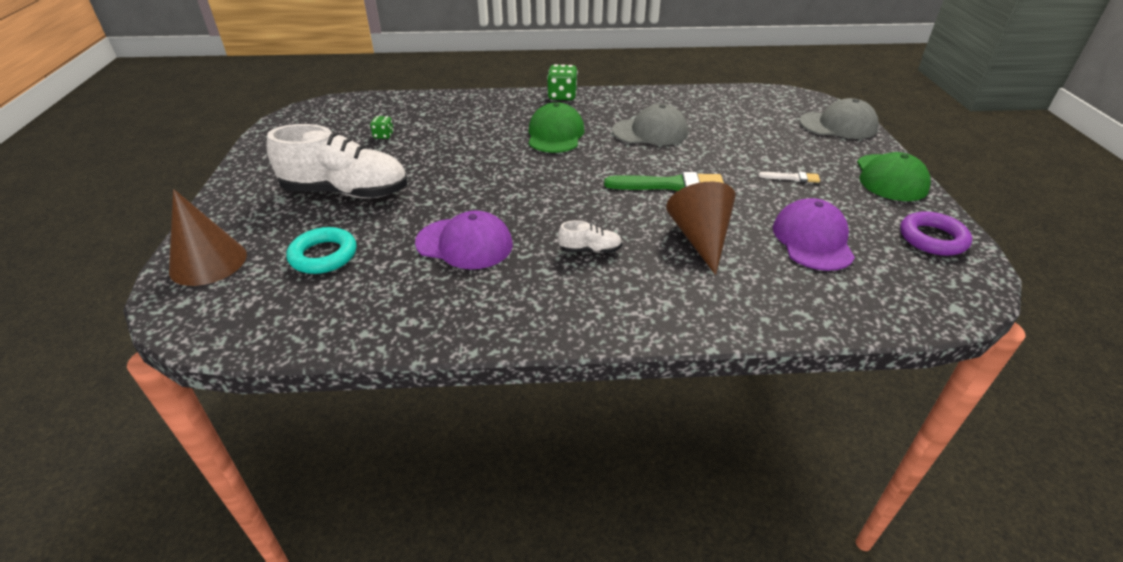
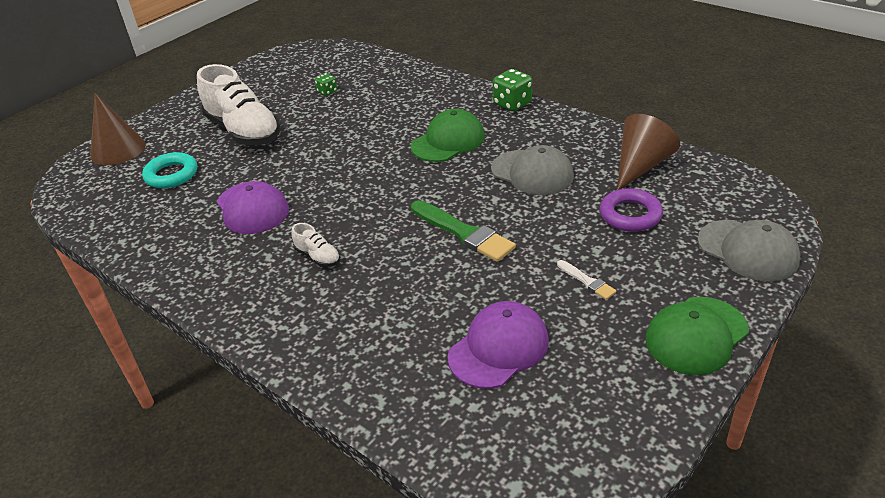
camera: 45 degrees right, 0 degrees up
(700, 239) = (408, 293): brown cone -> brown cone (640, 166)
(932, 238) = (618, 417): purple ring -> purple ring (630, 215)

